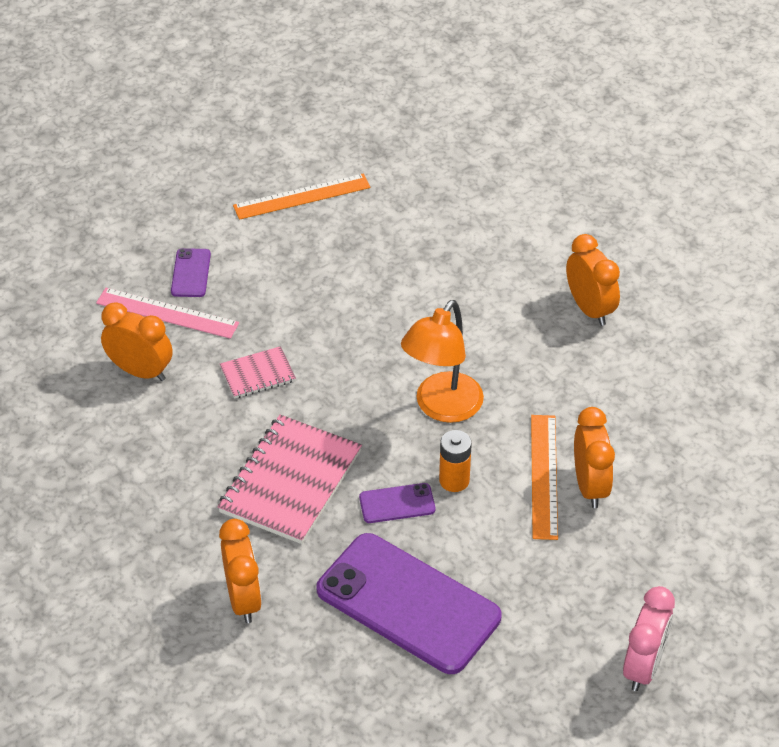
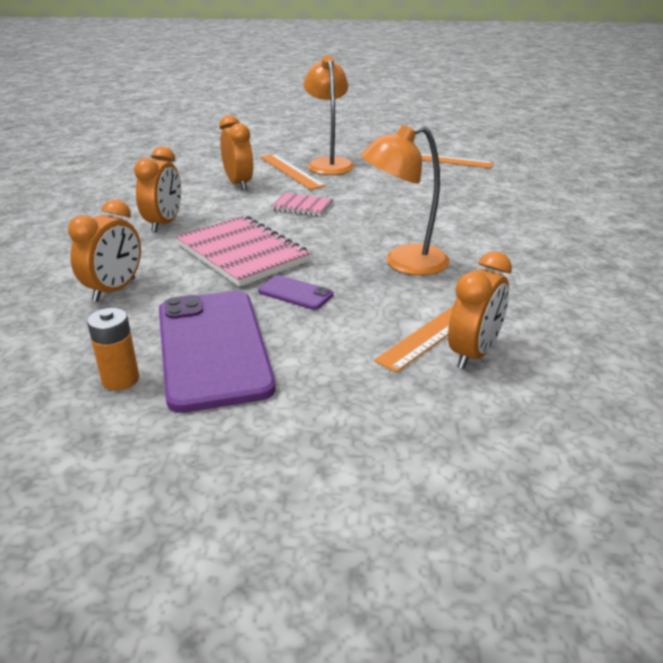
camera: 40 degrees right, 15 degrees down
(167, 313) = (291, 171): pink ruler -> orange ruler
(191, 273) = (329, 163): purple phone -> orange lamp
(290, 482) = (242, 253): pink notebook -> pink notebook turned 75 degrees clockwise
(454, 480) = (357, 300): orange battery -> orange battery (120, 379)
(589, 309) = (599, 262): orange clock -> orange clock (164, 224)
(643, 667) = (355, 518): pink clock -> none

